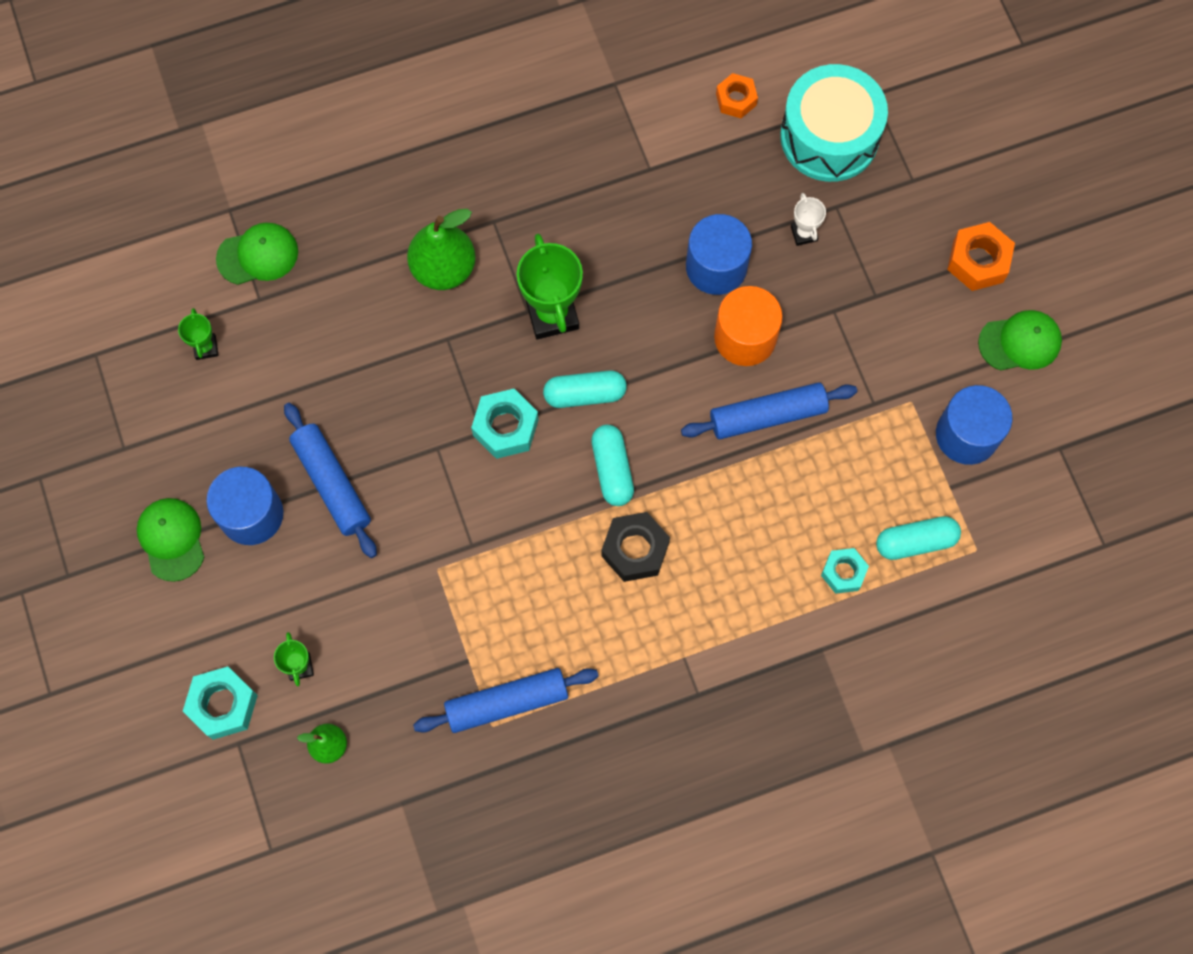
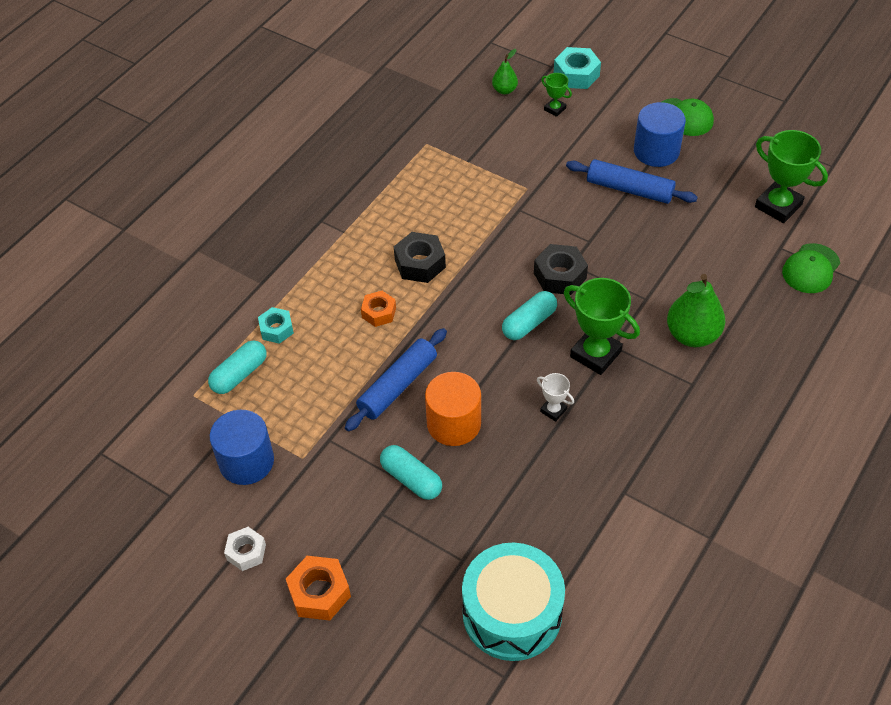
camera: 145 degrees right, 20 degrees down
(206, 347) = (778, 206): green trophy -> green trophy, size x1.99
(505, 427) = (560, 276): turquoise nut -> black nut
(507, 703) = (427, 156): blue rolling pin -> none
(612, 469) = (472, 294): turquoise capsule -> turquoise capsule (411, 479)
(716, 267) = (514, 456): blue cylinder -> none
(736, 99) = (610, 591): orange nut -> orange nut (379, 312)
(804, 233) = (470, 522): white trophy -> white trophy (553, 410)
(1020, 342) = (246, 552): green cap -> white nut

